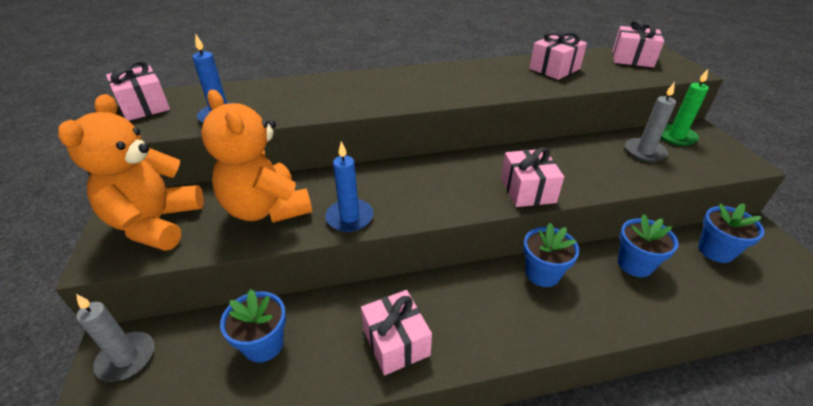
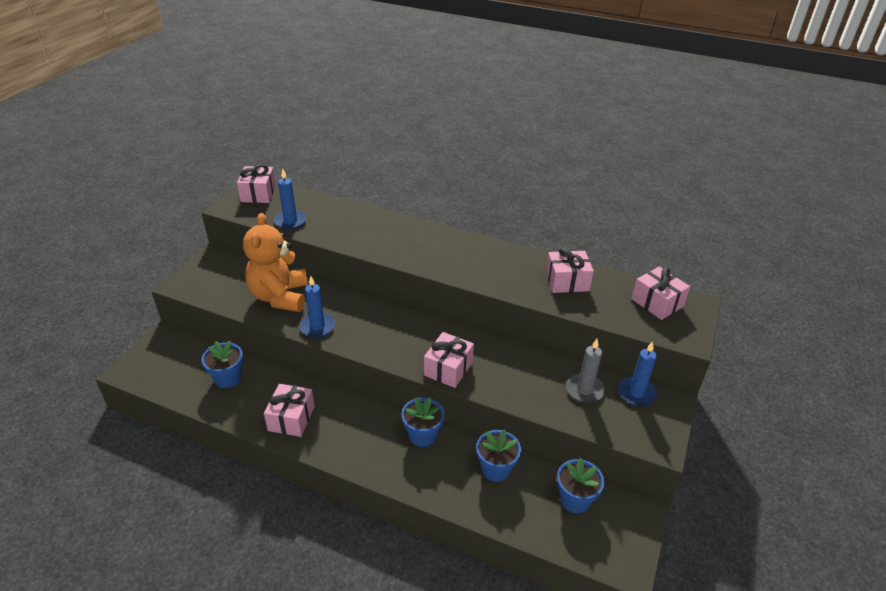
camera: 35 degrees right, 0 degrees up
(126, 358) = (165, 347): grey candle -> none
(156, 224) = (219, 276): orange teddy bear -> none
(676, 137) = (636, 393): green candle -> blue candle

